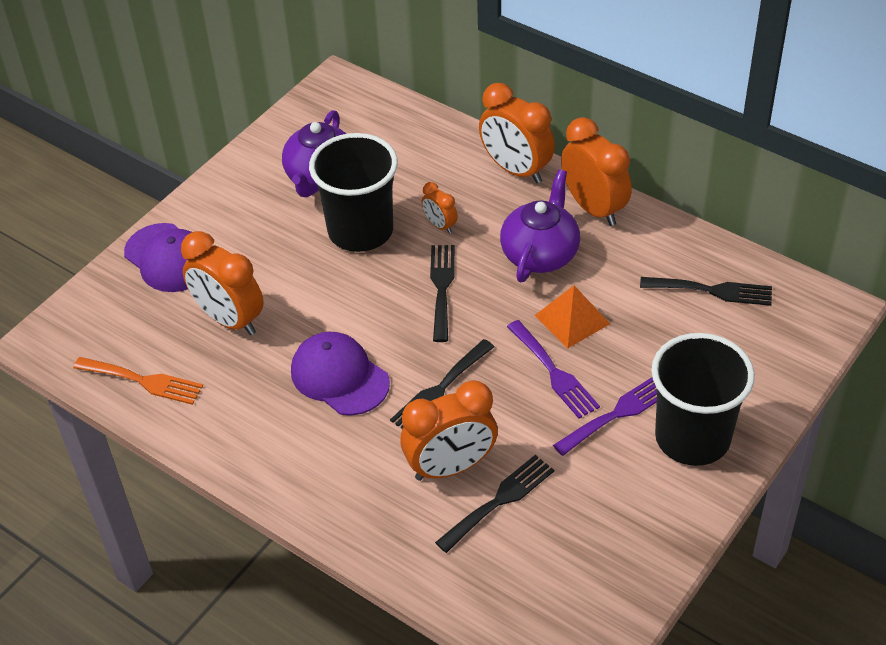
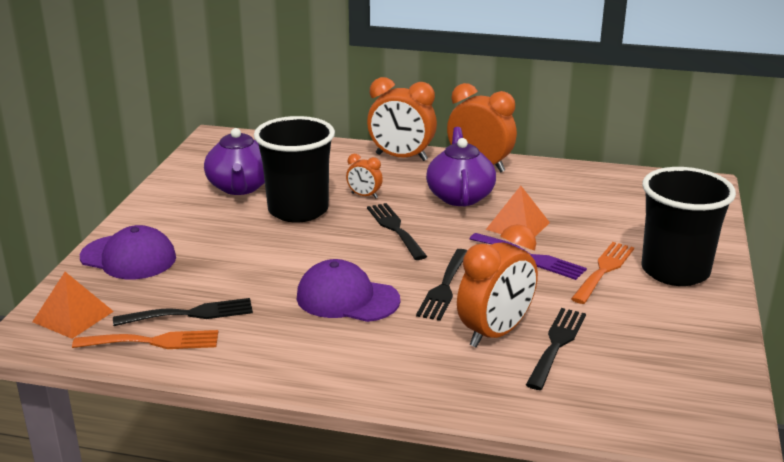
camera: 25 degrees left, 20 degrees down
(90, 326) = (73, 316): none -> orange pyramid
(230, 319) = (215, 284): orange clock -> none
(617, 413) = (604, 270): purple fork -> orange fork
(712, 291) = (609, 191): black fork -> black fork (191, 314)

